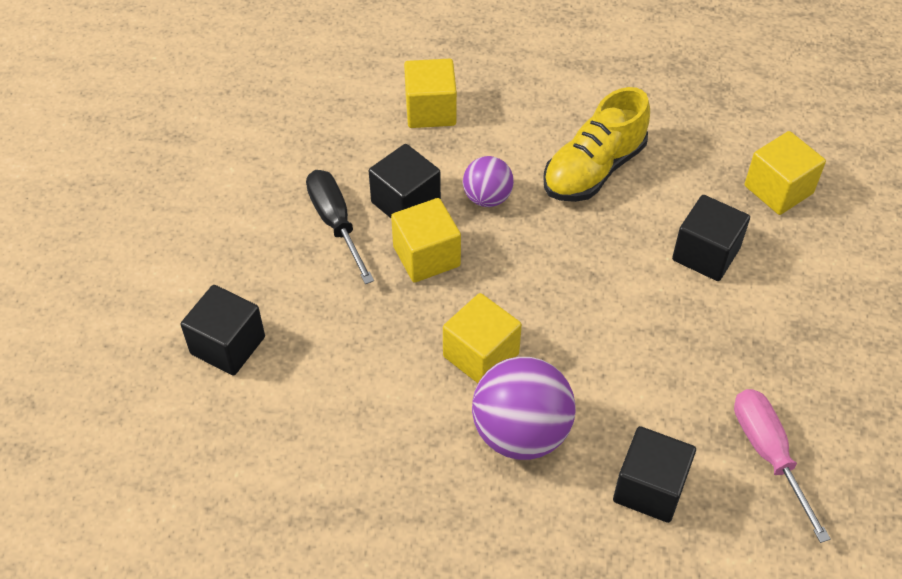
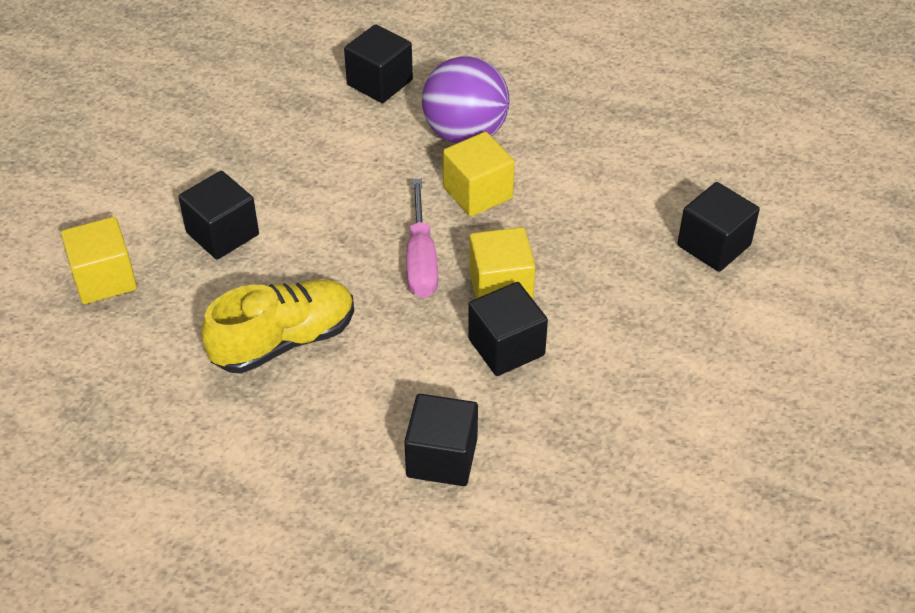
camera: 165 degrees left, 5 degrees down
(335, 223) = (588, 340): black screwdriver -> none
(430, 110) = (442, 457): yellow cube -> black cube
(487, 198) = (415, 334): purple ball -> none
(768, 454) = (275, 85): pink screwdriver -> pink screwdriver (421, 260)

